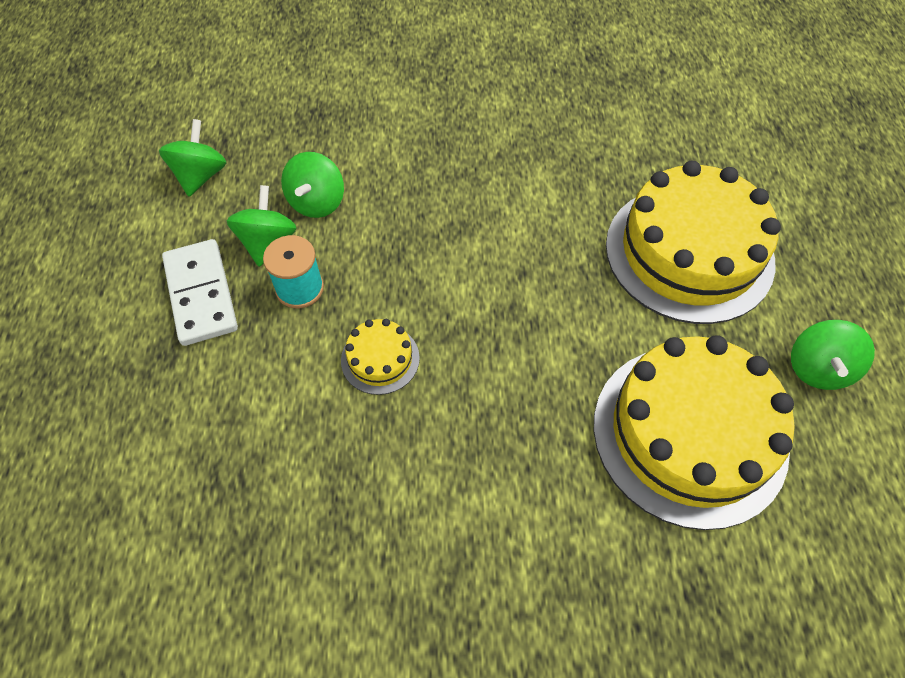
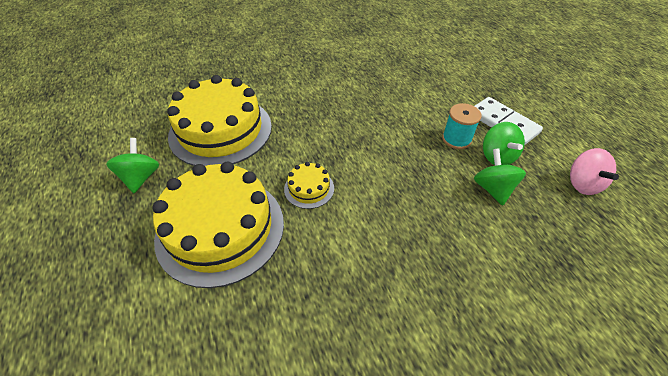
camera: 160 degrees right, 10 degrees down
(200, 176) = (582, 184): green spinning top -> pink spinning top
(380, 359) = (389, 121): yellow cake -> yellow cake (309, 188)

